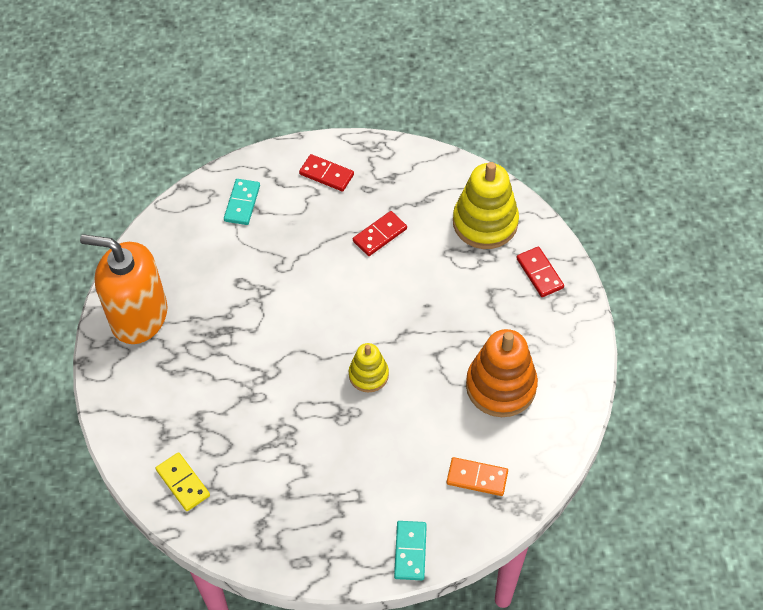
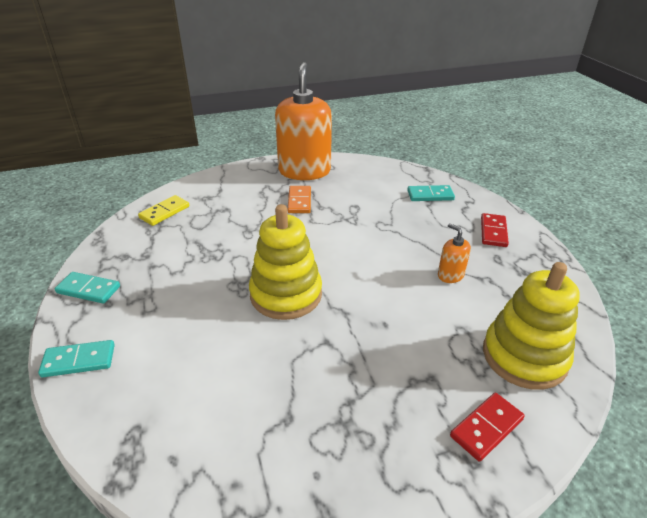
camera: 75 degrees right, 20 degrees down
(311, 554) = (88, 290): none -> turquoise domino
(368, 375) = (286, 294): yellow stacking toy -> yellow stacking toy, size x1.75
(379, 235) = (450, 275): red domino -> orange soap dispenser
(477, 478) = (168, 407): orange domino -> orange domino (299, 201)
(501, 386) = (300, 411): orange stacking toy -> none

